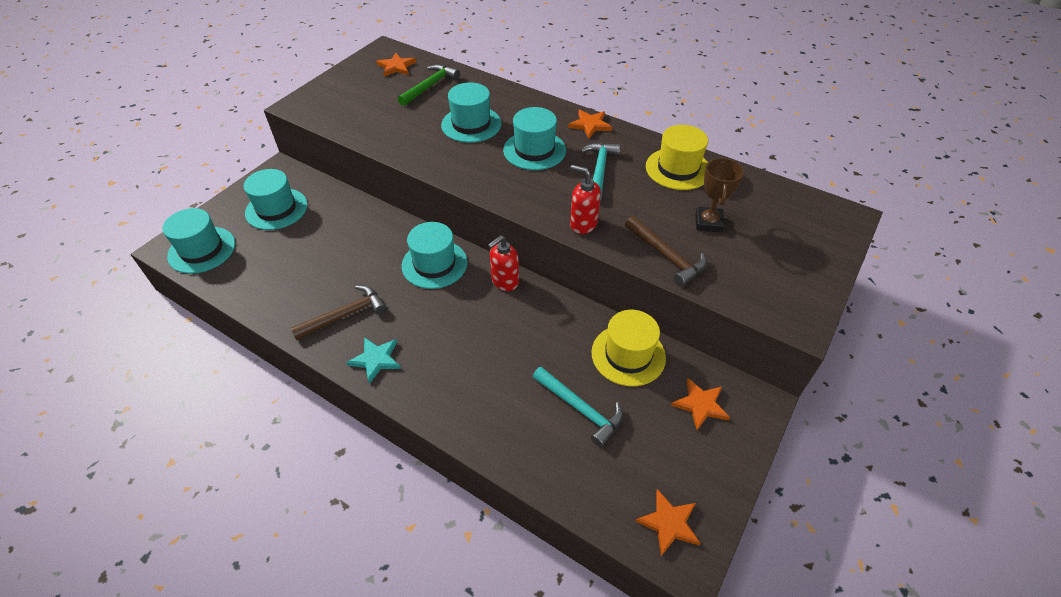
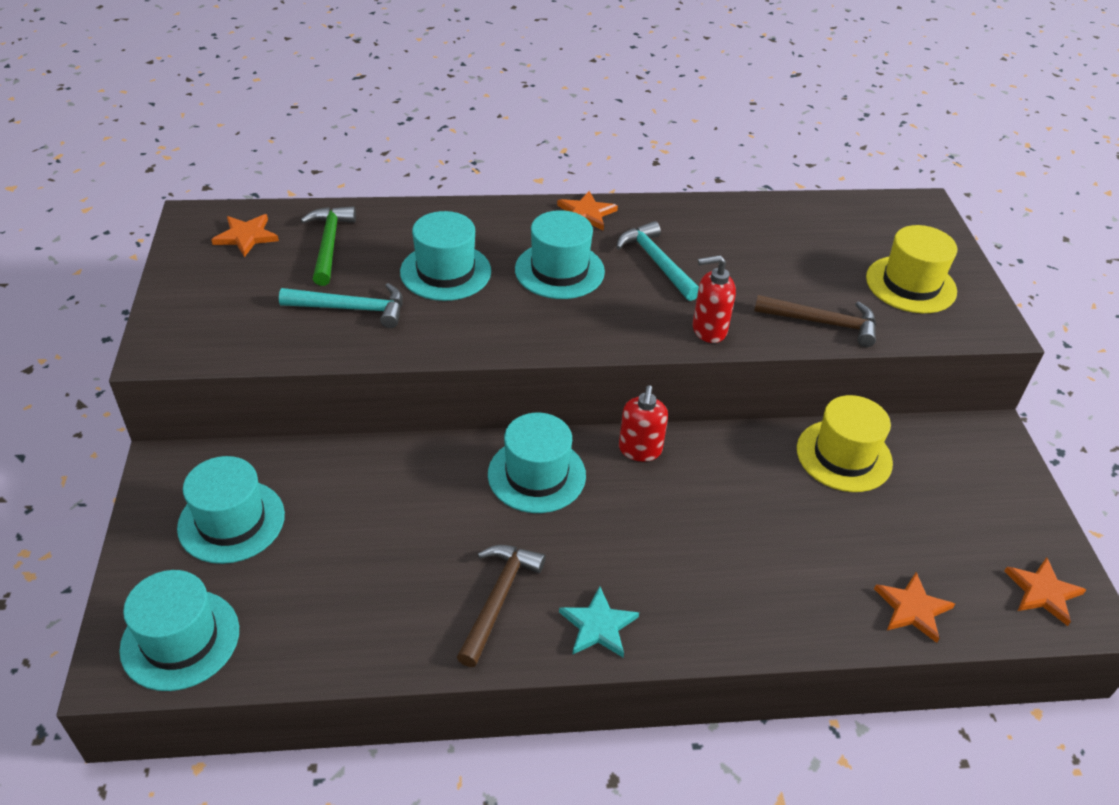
camera: 40 degrees left, 5 degrees down
(580, 409) = (861, 538): turquoise hammer -> turquoise hammer (352, 309)
(678, 169) = (731, 224): yellow hat -> yellow hat (911, 284)
(700, 404) = (953, 465): orange star -> orange star (912, 608)
(708, 222) = (821, 269): brown trophy -> none

